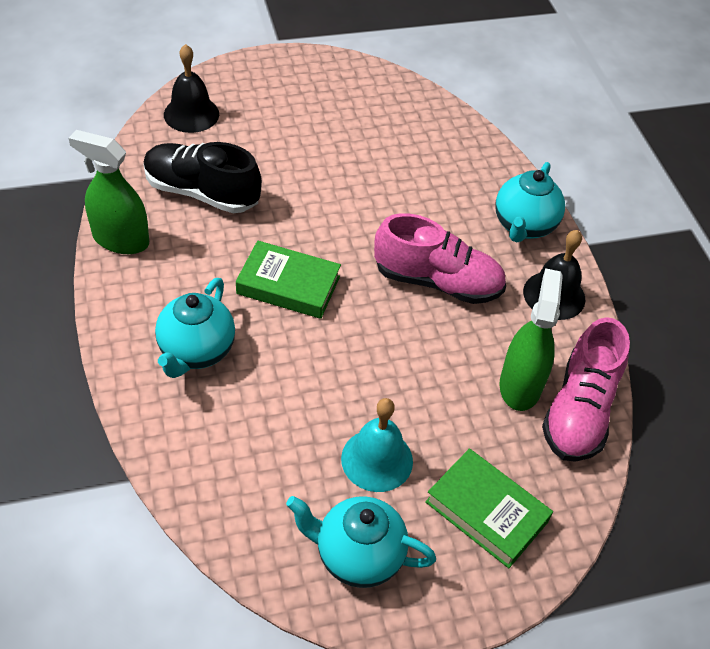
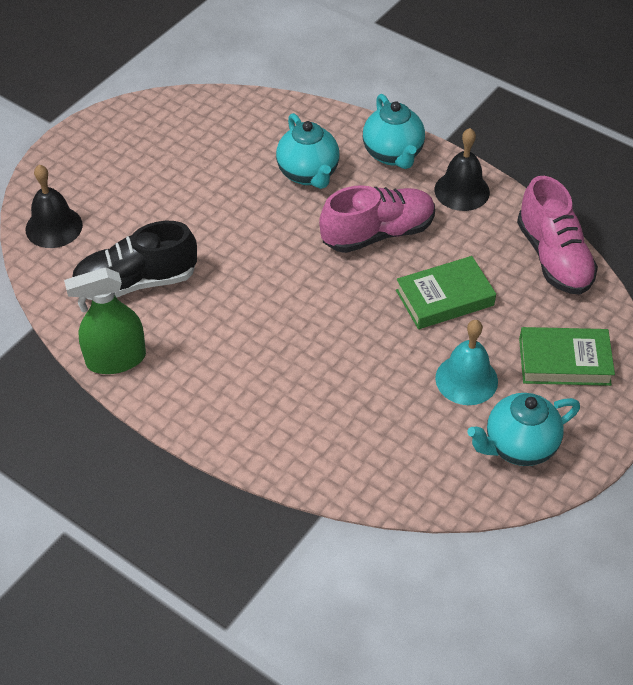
camera: 35 degrees left, 0 degrees up
(196, 351) = (268, 398): turquoise teapot -> turquoise teapot (308, 174)
(288, 285) = (279, 306): green book -> green book (444, 298)
(520, 385) = (502, 267): green spray bottle -> none

